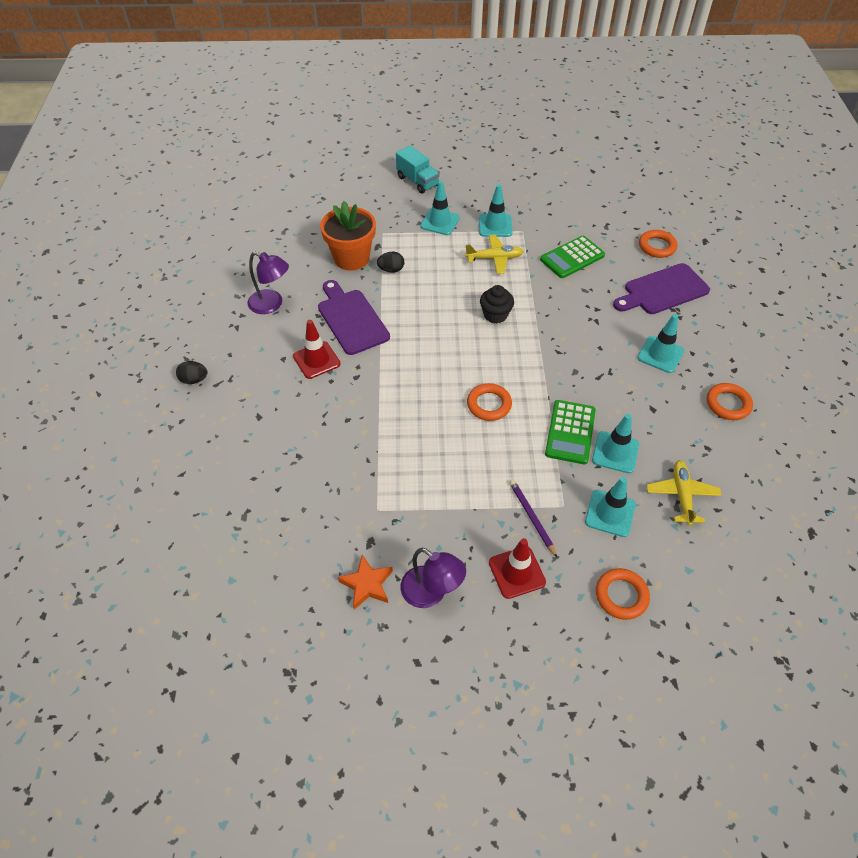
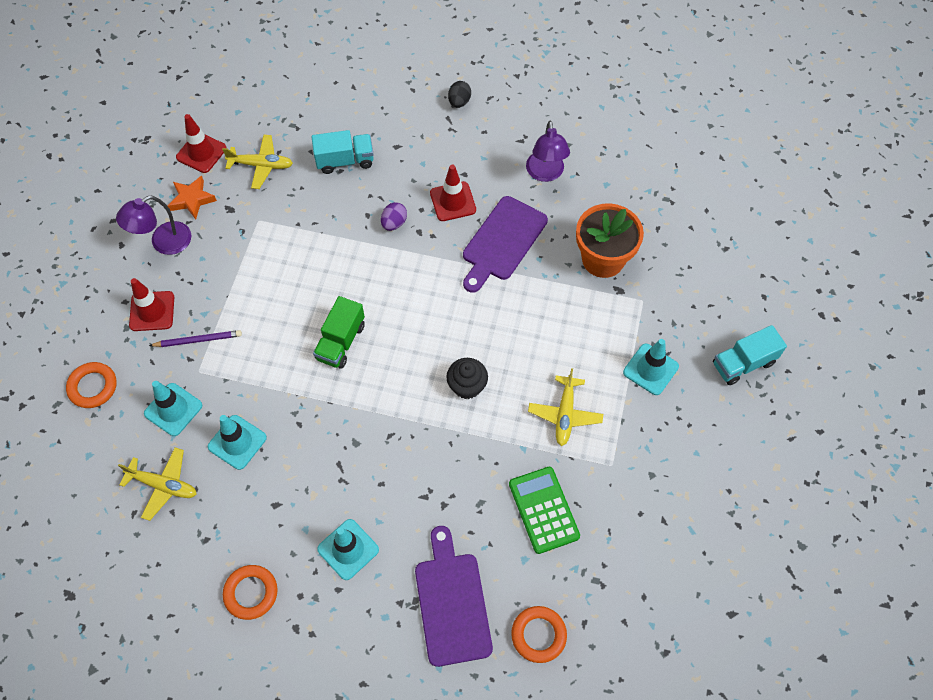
camera: 105 degrees right, 10 degrees up
(271, 304) = (545, 173): purple lamp -> purple lamp turned 45 degrees counterclockwise
(285, 454) = (345, 161): none -> turquoise truck
(299, 598) = (201, 153): none -> red traffic cone
(305, 529) = (261, 165): none -> yellow plane
(351, 319) = (502, 242): purple cutting board -> purple cutting board turned 135 degrees clockwise
(351, 397) = (394, 223): none -> purple egg
(391, 270) = (572, 296): black egg -> none
(489, 404) = (341, 342): orange ring -> green truck
(495, 226) = (629, 434): turquoise traffic cone -> none
(570, 432) = (278, 408): green calculator -> none

